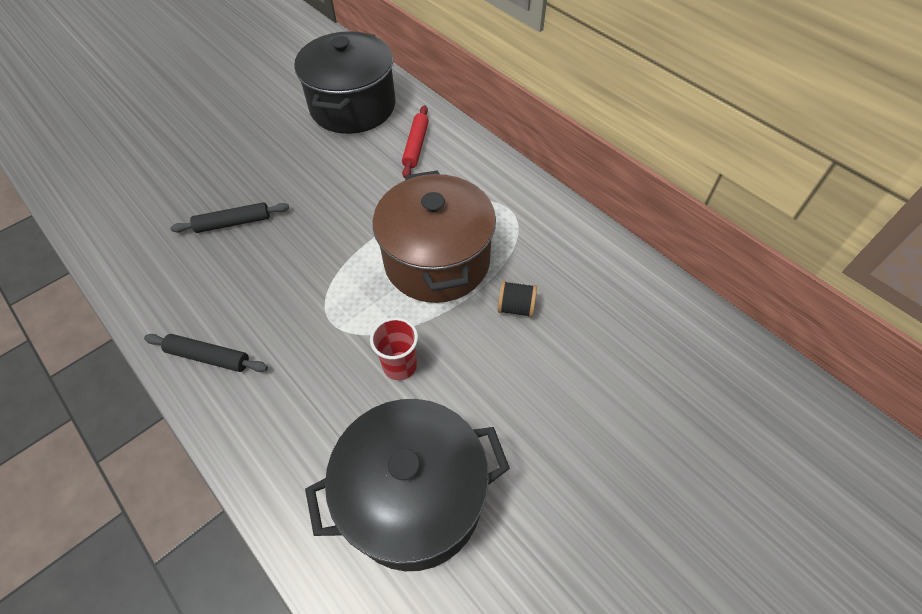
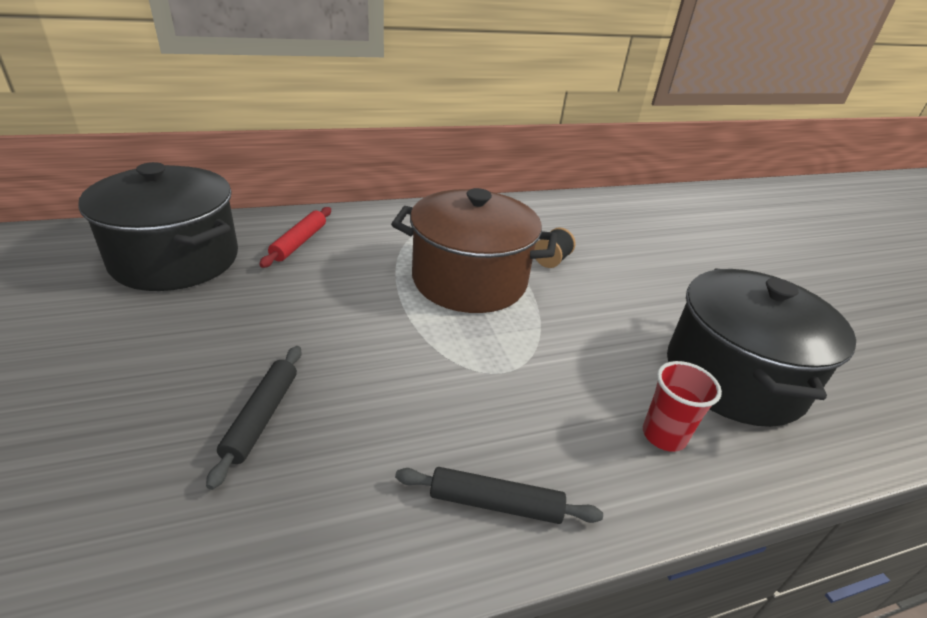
camera: 70 degrees left, 20 degrees down
(209, 357) = (496, 503): black rolling pin -> black rolling pin turned 60 degrees clockwise
(400, 366) = (585, 341): red cup -> red cup (664, 435)
(416, 146) = (299, 242): red rolling pin -> red rolling pin turned 75 degrees clockwise

